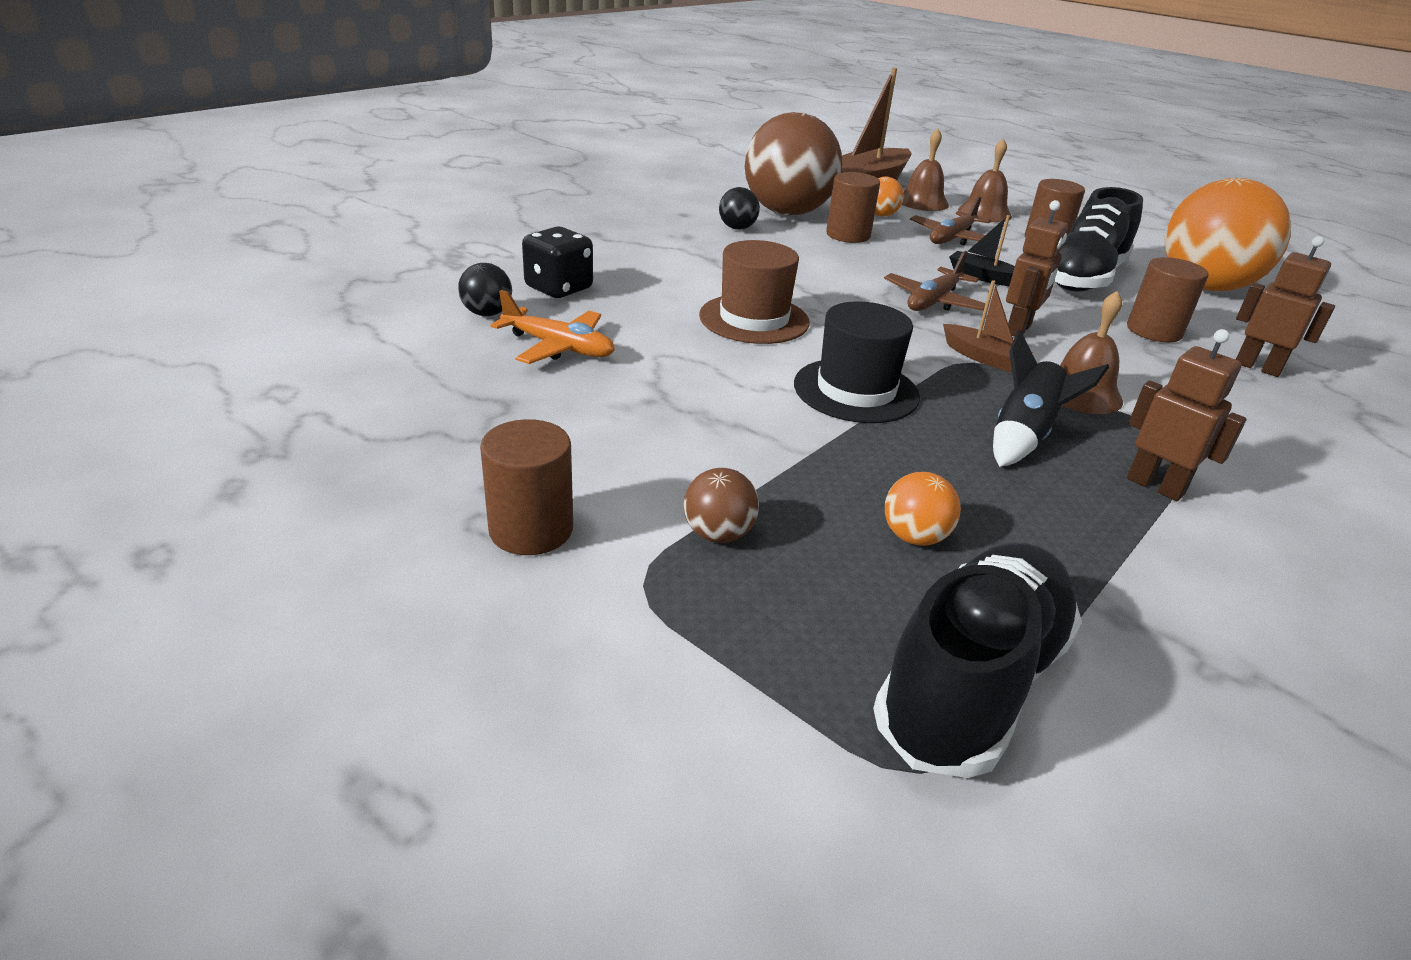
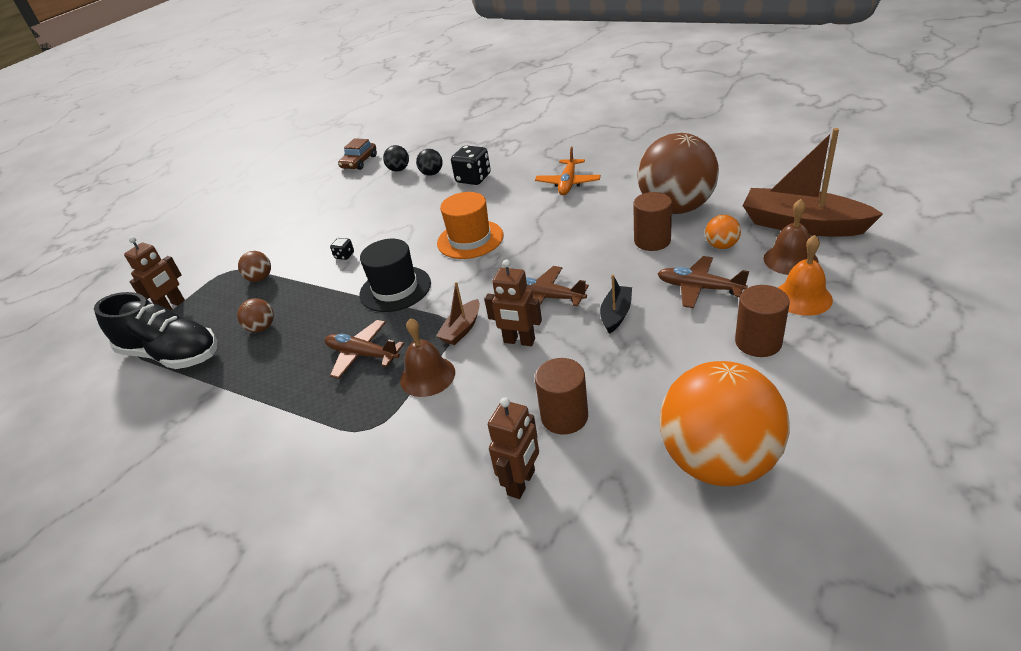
camera: 85 degrees right, 5 degrees up
(304, 372) = (359, 162): none -> brown car
(531, 529) = (260, 240): brown cylinder -> none
(558, 347) = (405, 200): orange plane -> orange plane (568, 183)
(709, 425) = (344, 255): none -> black dice
(737, 228) = (619, 199): black ball -> black ball (399, 169)
(754, 319) = (470, 239): brown hat -> orange hat
(914, 537) = (261, 328): orange ball -> brown ball
(984, 213) = (802, 297): brown bell -> orange bell
(1024, 436) = (362, 354): black rocket -> brown plane
(1082, 278) = (664, 370): black shoe -> none
(1155, 486) = (317, 410): brown robot -> brown robot (172, 306)

